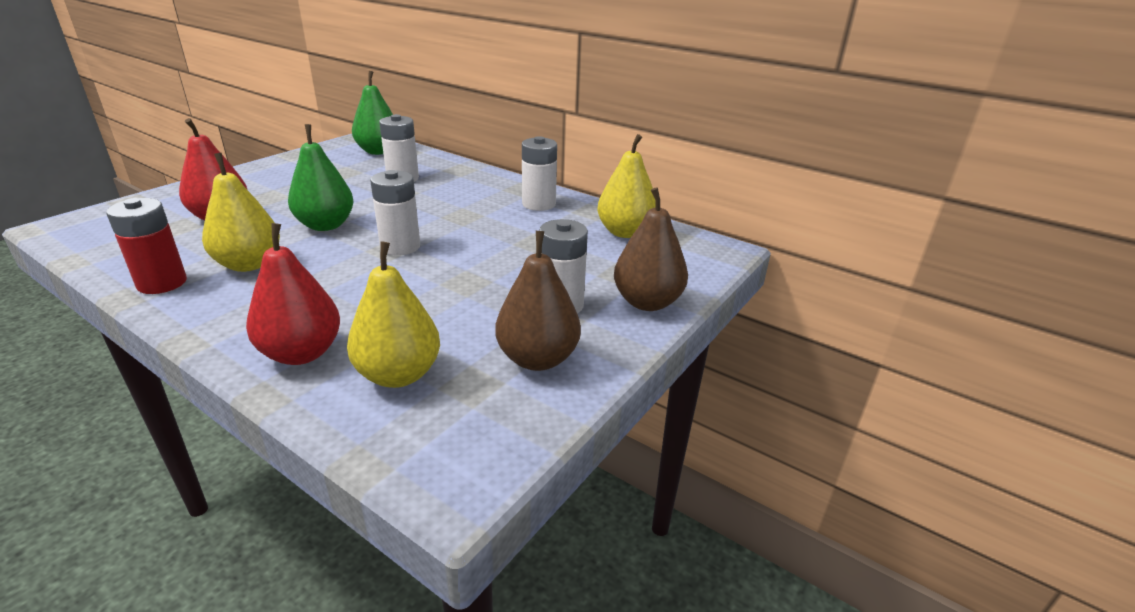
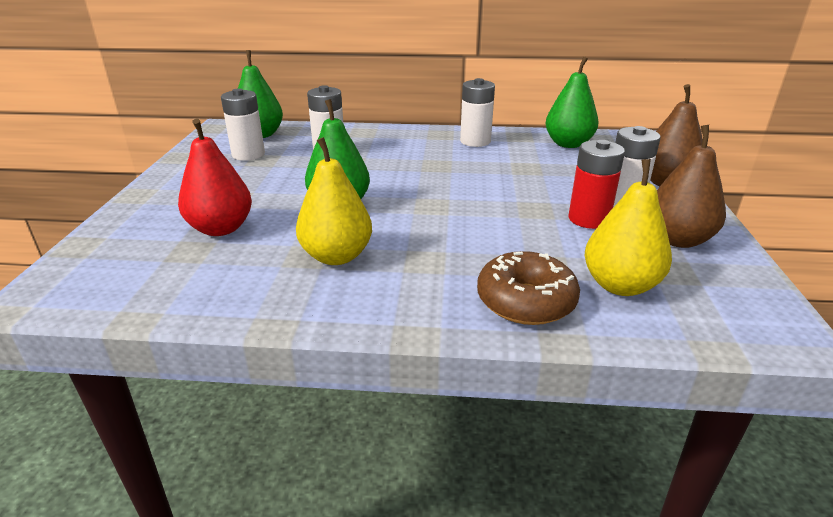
camera: 30 degrees left, 0 degrees up
(162, 283) = (285, 300): red battery -> red battery (588, 219)
(301, 353) = (525, 301): red pear -> brown donut
(400, 247) = (436, 201): white battery -> white battery (248, 154)
(625, 232) = (568, 144): yellow pear -> green pear

